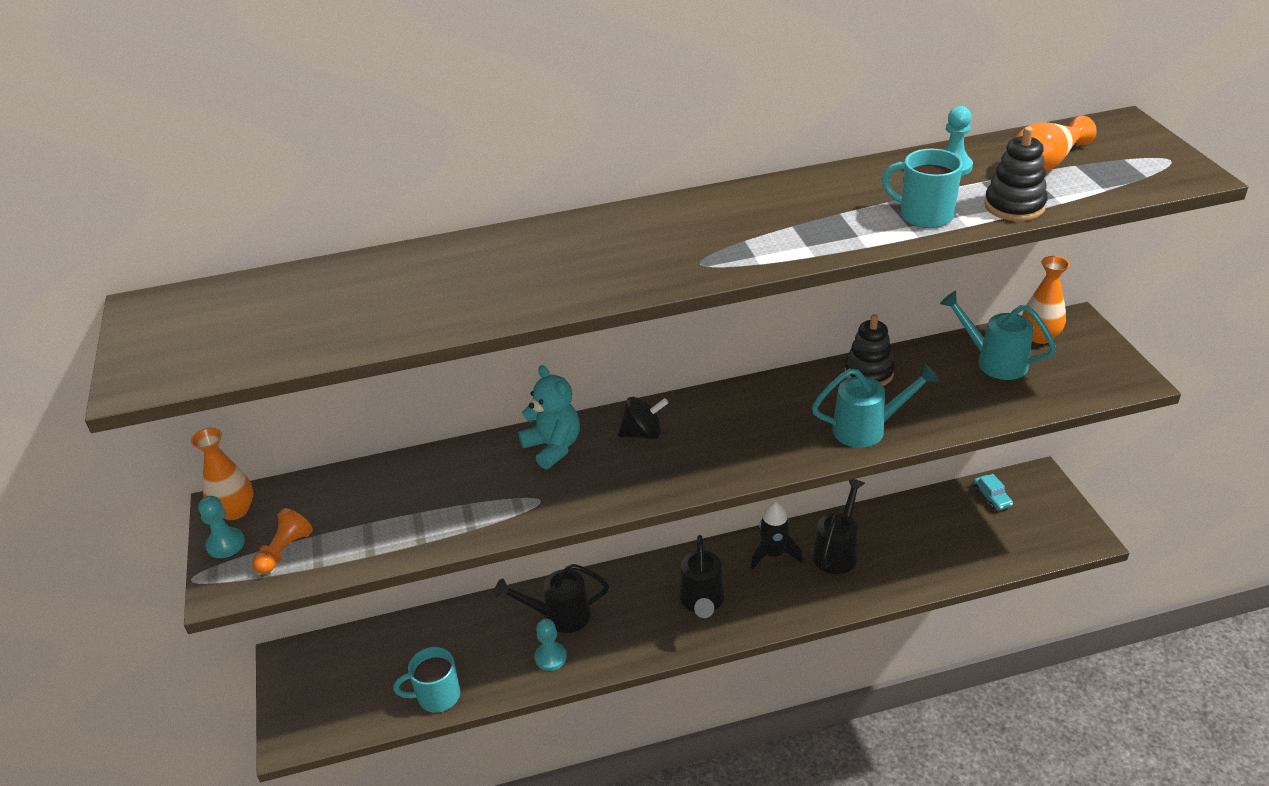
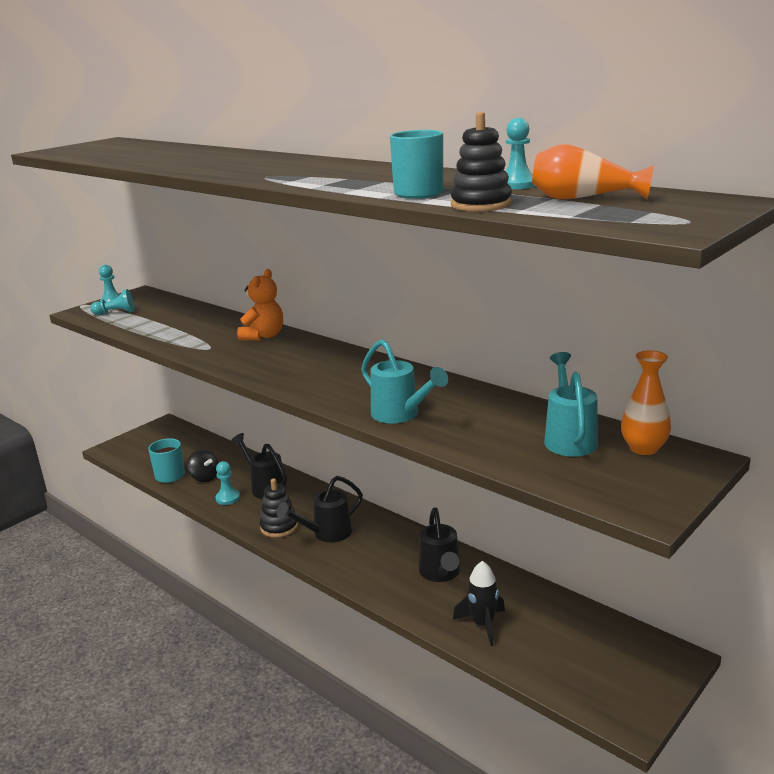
camera: 55 degrees right, 15 degrees down
(235, 510) = (138, 295): orange vase -> none
(284, 551) = (116, 313): orange pawn -> turquoise pawn
(553, 447) = (263, 336): turquoise teddy bear -> orange teddy bear
(643, 433) = (305, 353): black spinning top -> black spinning top (205, 477)
(773, 554) = (406, 545): black rocket -> black rocket (482, 624)
(837, 551) = (441, 573): black watering can -> black watering can turned 90 degrees clockwise
(869, 373) = (474, 396): black stacking toy -> black stacking toy (279, 526)
(992, 497) = (608, 635): turquoise car -> none

